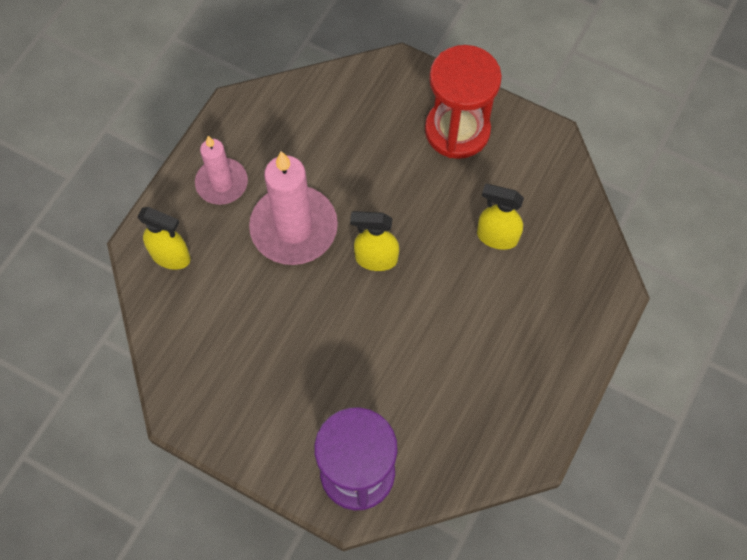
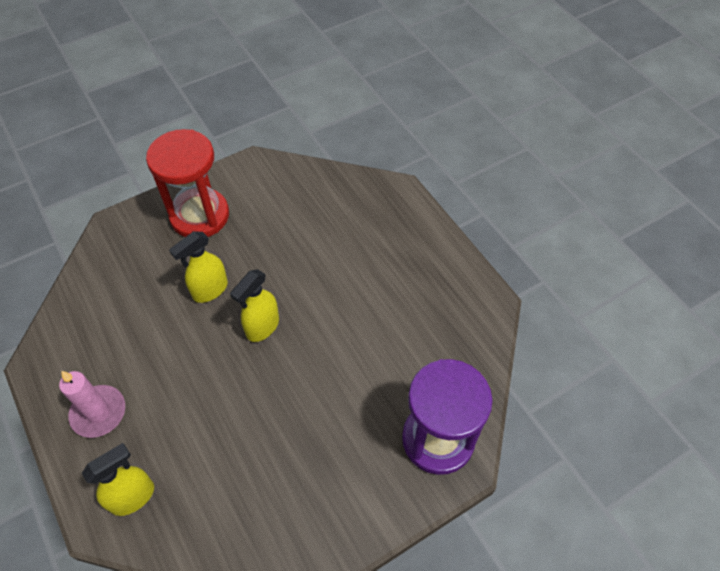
camera: 60 degrees left, 10 degrees down
(294, 228) = (188, 375): pink candle -> none
(496, 237) = (305, 236): yellow spray bottle -> yellow spray bottle (210, 290)

